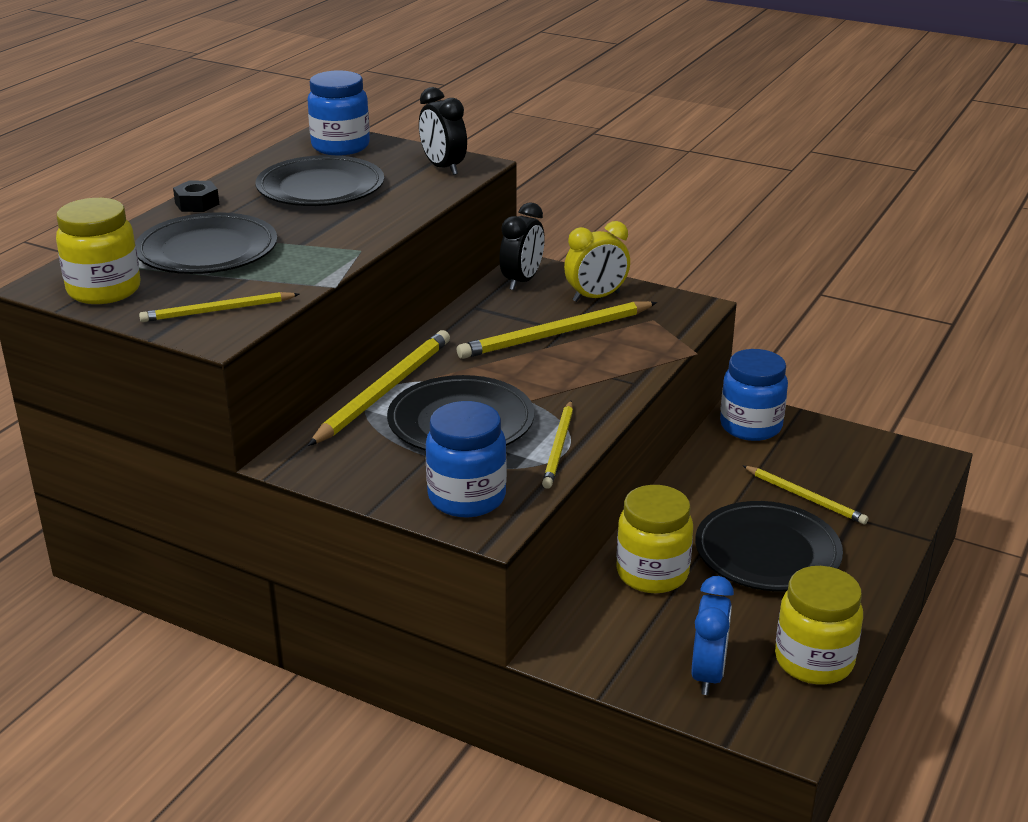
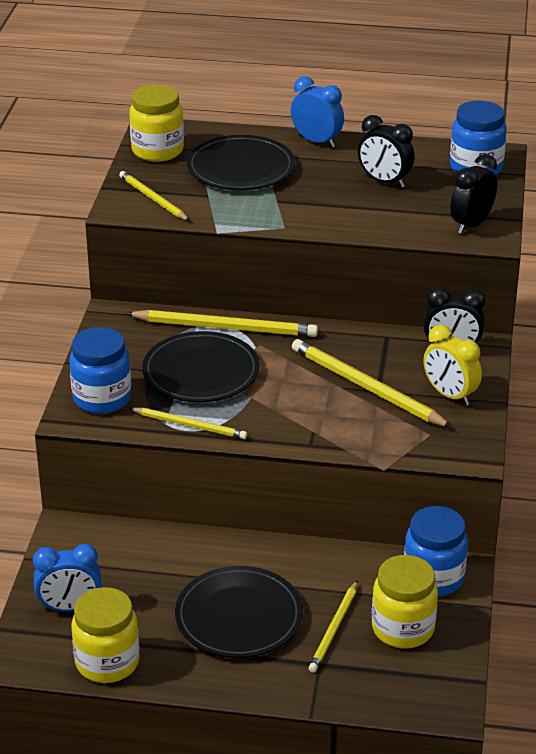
camera: 70 degrees right, 5 degrees up
(197, 203) = (316, 141): black nut -> blue clock
(320, 188) = (384, 181): black plate -> black clock
(559, 447) = (190, 425): yellow pencil -> yellow pencil turned 150 degrees counterclockwise
(652, 573) = (179, 557): yellow jar -> yellow jar (403, 629)

